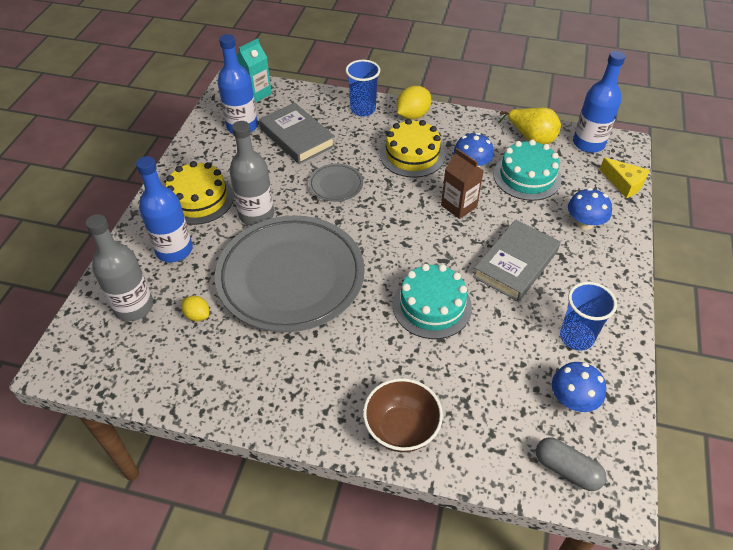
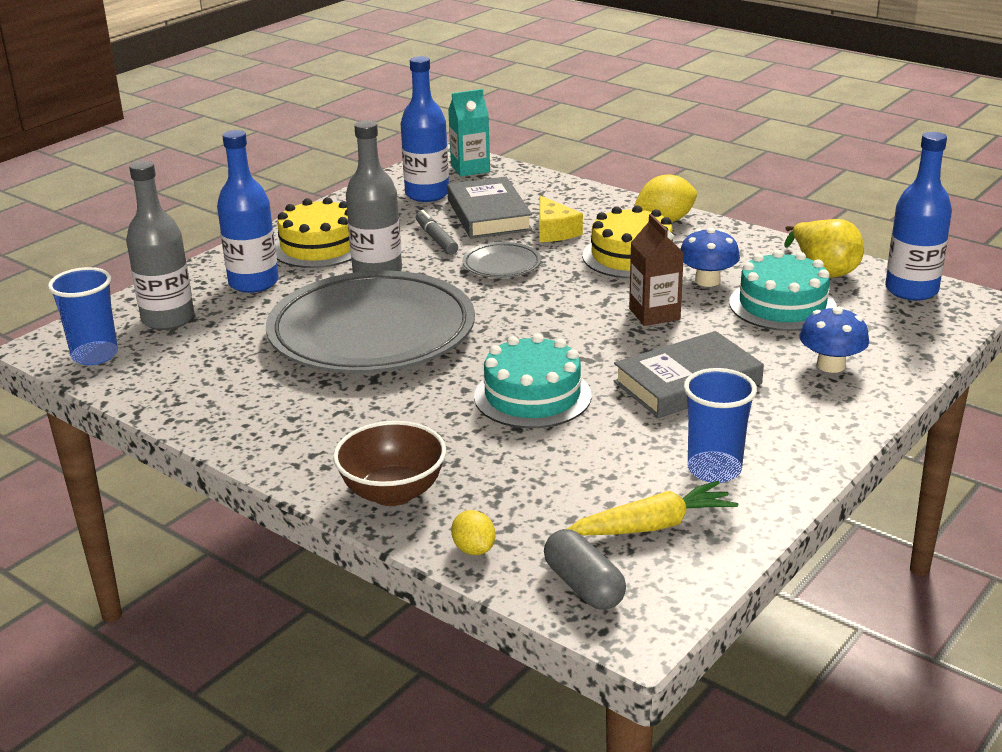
camera: 25 degrees right, 20 degrees down
(197, 315) = (233, 341): yellow lemon -> yellow lemon (474, 549)
(276, 170) = (436, 239): none -> grey marker
(363, 109) = (600, 204): blue cup -> blue cup (95, 355)
(572, 400) = (653, 525): blue mushroom -> yellow carrot
(624, 183) = (933, 339): yellow cheese -> yellow cheese (554, 231)

